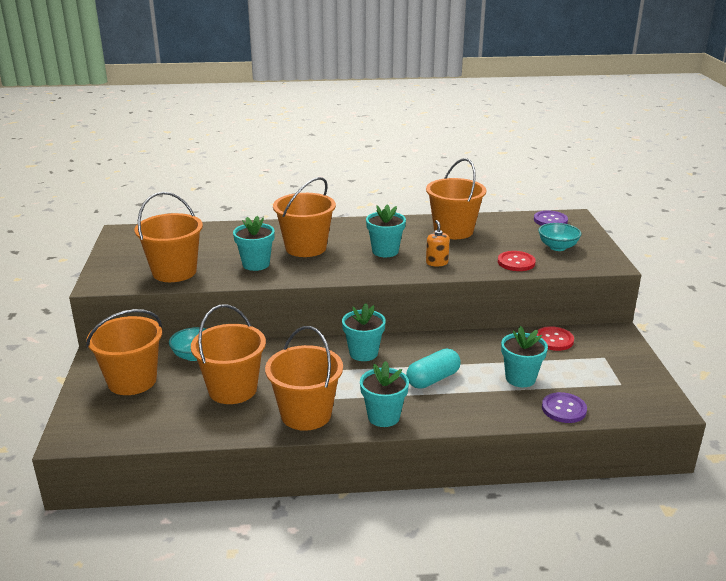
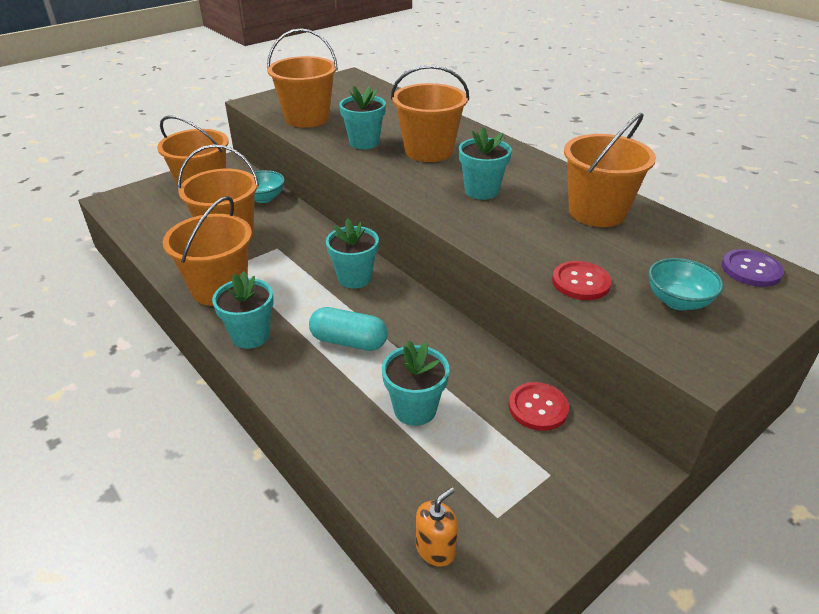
camera: 55 degrees right, 10 degrees up
(437, 263) = (499, 229): orange soap dispenser -> orange soap dispenser (435, 549)
(564, 409) = (380, 474): purple button -> none

